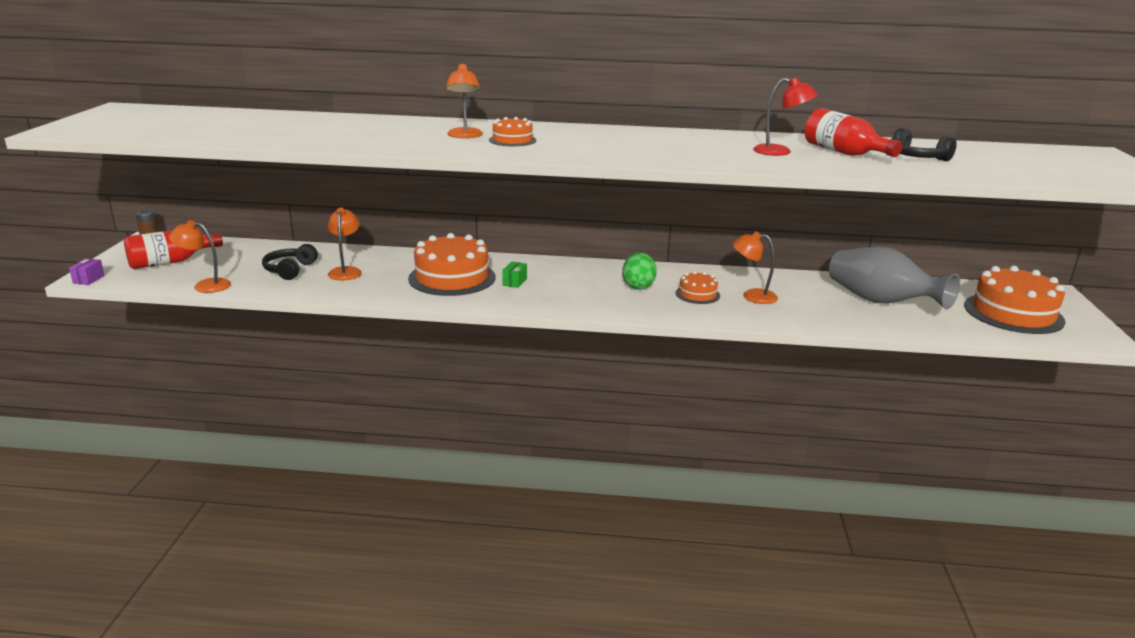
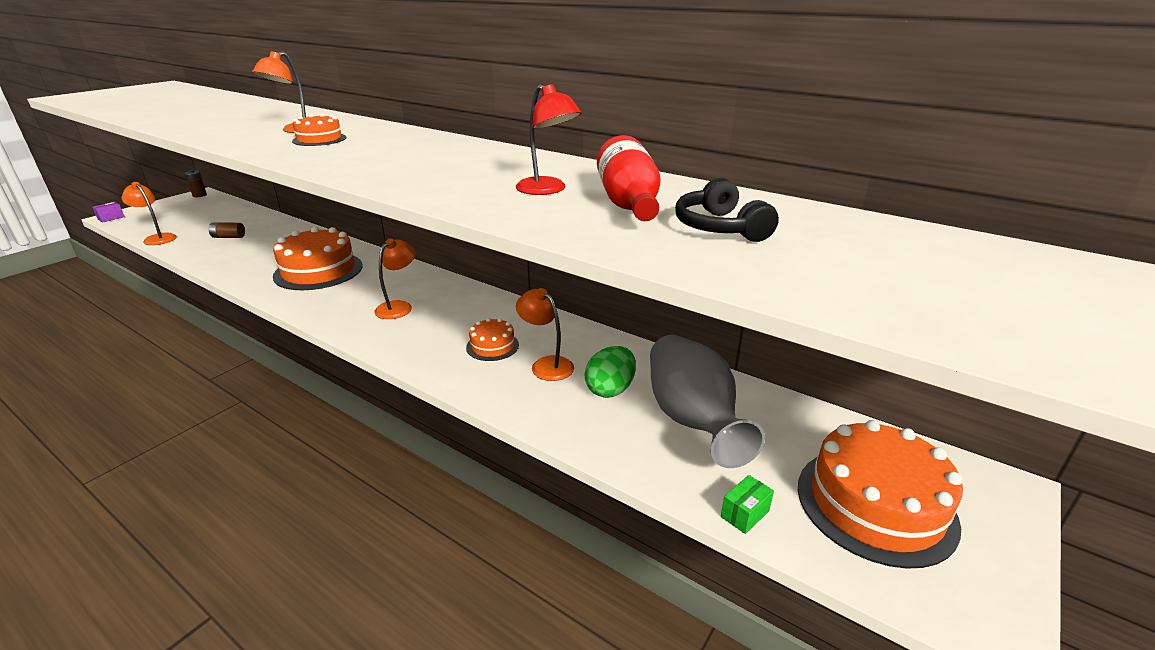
camera: 30 degrees right, 5 degrees up
(170, 262) = (176, 214): red bottle -> none
(290, 270) = (228, 237): black headphones -> brown battery
(346, 271) = (260, 246): orange lamp -> orange lamp (399, 307)
(514, 282) = (356, 287): green box -> green box (745, 514)
(638, 286) = (452, 320): green egg -> green egg (610, 389)

